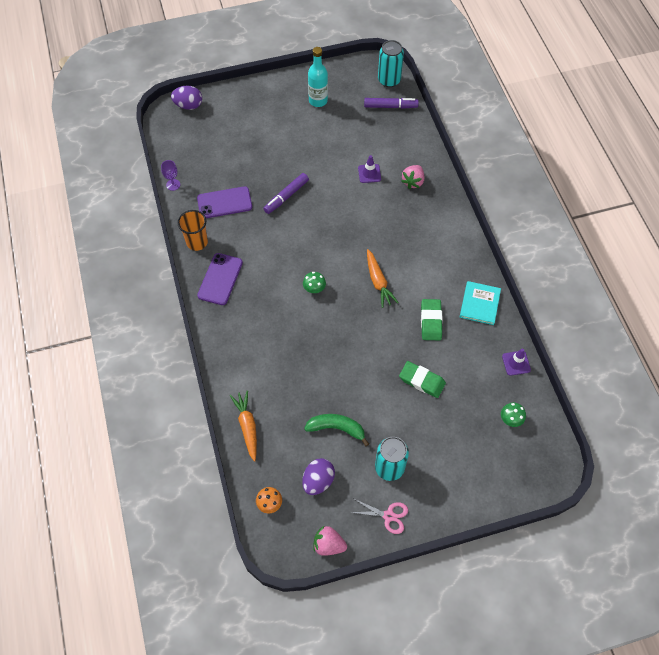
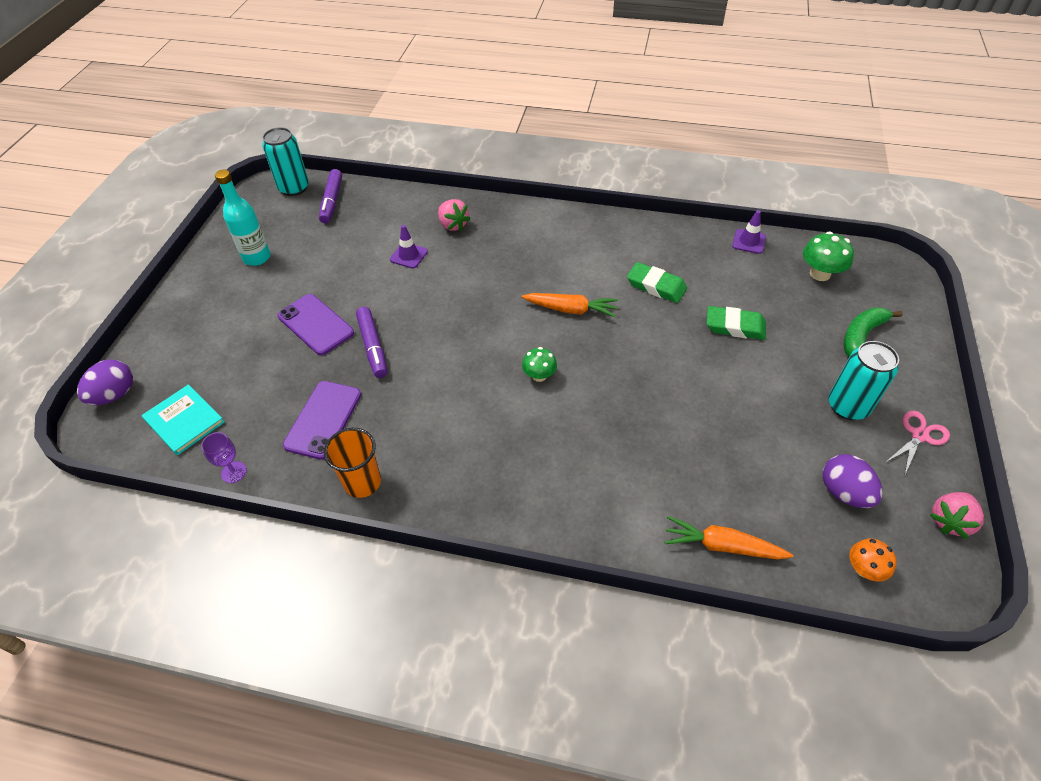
camera: 60 degrees left, 10 degrees down
(220, 279) = (449, 478): purple phone -> purple phone (316, 324)
(336, 428) = (768, 438): green banana -> green banana (861, 337)
(390, 106) = (332, 201): purple marker -> purple marker turned 150 degrees clockwise
(422, 381) = (735, 326): green eraser -> green eraser turned 45 degrees clockwise
(479, 304) = (656, 238): turquoise book -> turquoise book (184, 421)
(510, 419) = (820, 274): green mushroom -> green mushroom, size x1.51

